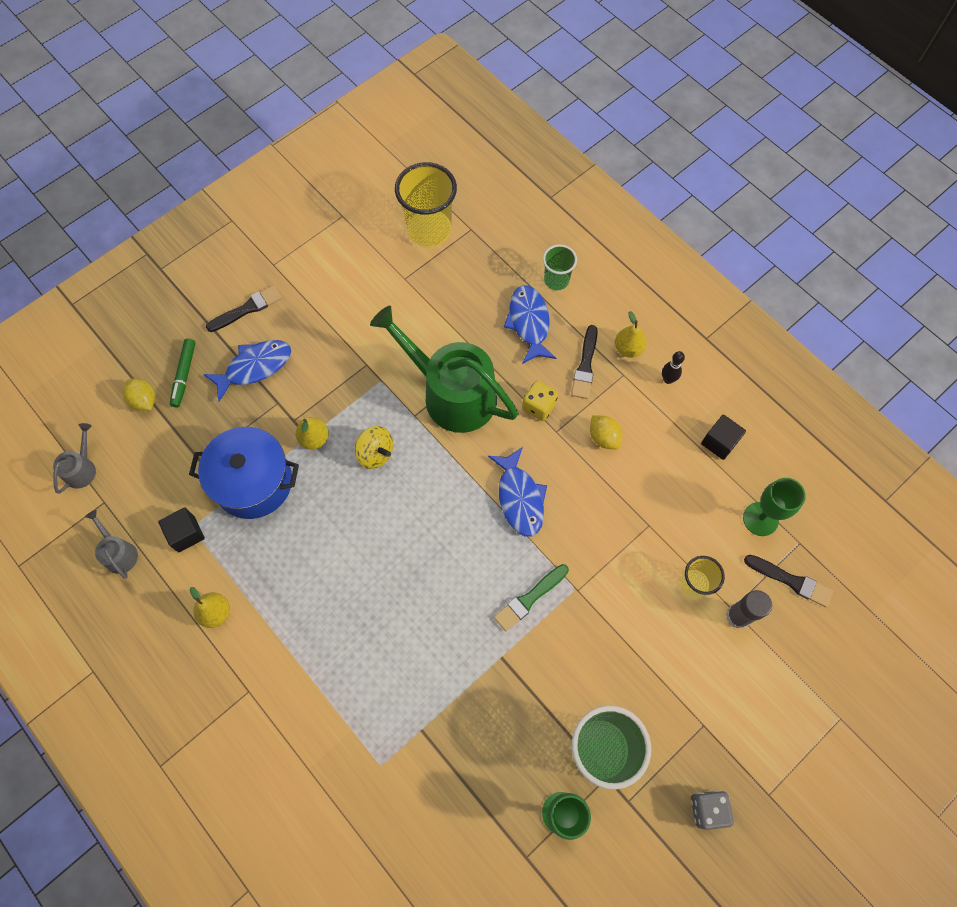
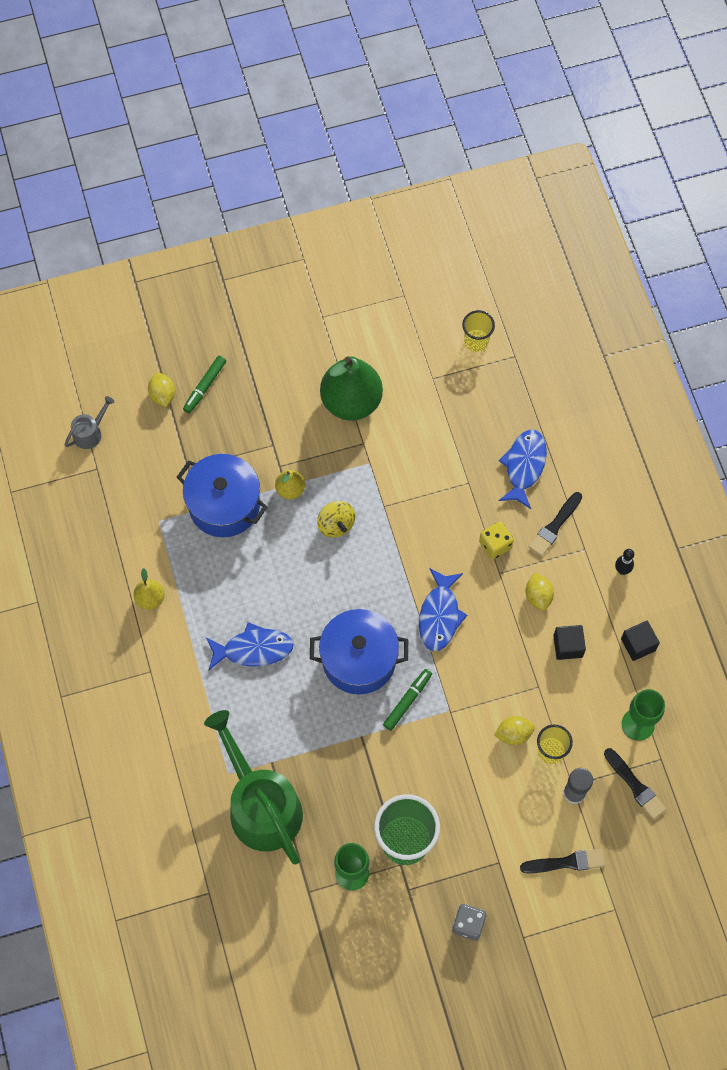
camera: 25 degrees right, 0 degrees up
(119, 553) = (93, 517): grey watering can -> none
(186, 534) = (152, 524): black cube -> black cube (568, 646)
(247, 309) = (282, 349): black brush -> black brush (566, 862)
(255, 367) = (267, 405): blue fish -> blue fish (253, 649)
(336, 330) = (351, 401): none -> green pear
(429, 230) = (476, 341): yellow cup -> yellow cup, size x0.56
(452, 394) = (425, 501): green watering can -> green watering can (261, 806)
(461, 578) = (359, 659): none -> blue pot
(529, 598) = (407, 701): green brush -> green marker
(556, 280) = (568, 437): green cup -> none
(628, 348) = (601, 527): yellow pear -> none
(649, 583) = (513, 734): none -> yellow lemon

